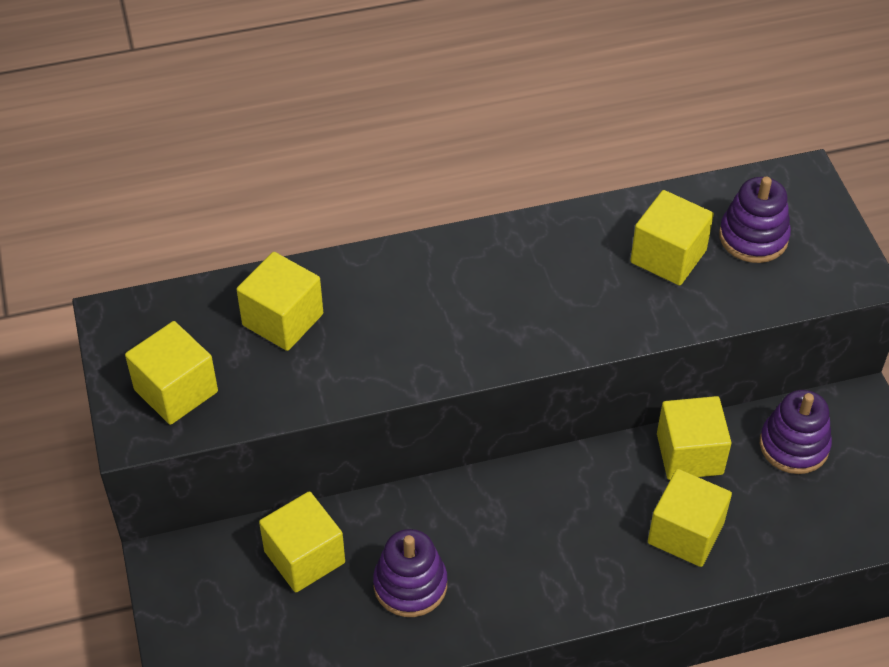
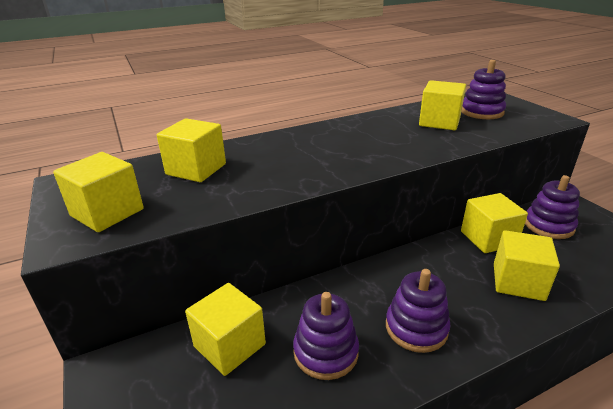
camera: 10 degrees left, 20 degrees down
(524, 574) = (416, 328): none -> purple stacking toy

